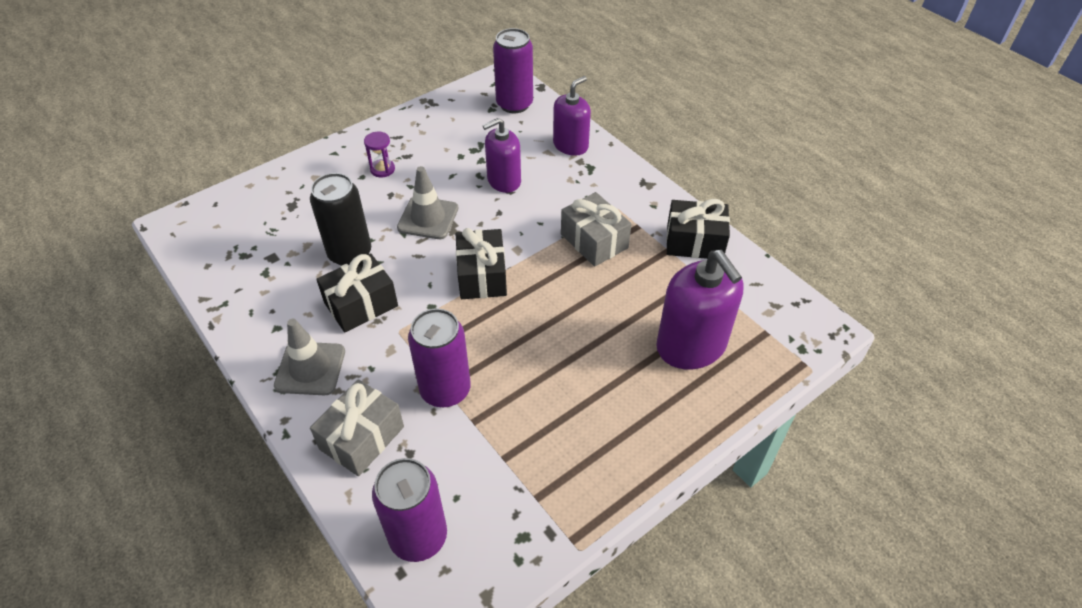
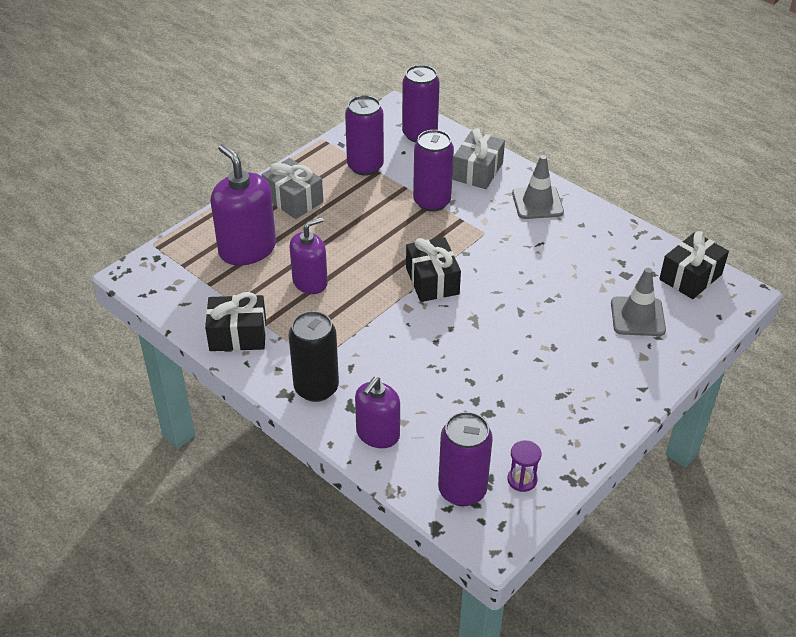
camera: 170 degrees right, 5 degrees down
(350, 253) = (558, 286): black can -> black can (316, 388)
(361, 304) = (525, 247): black gift -> black gift (690, 277)
(382, 169) = (577, 374): purple hourglass -> purple hourglass (522, 480)
(428, 218) = (503, 327): grey traffic cone -> grey traffic cone (637, 317)
(504, 181) = (442, 377): purple soap dispenser -> purple soap dispenser (310, 282)
(521, 473) = (365, 166): none -> purple can
(594, 241) = (336, 324): grey gift -> grey gift (293, 200)

